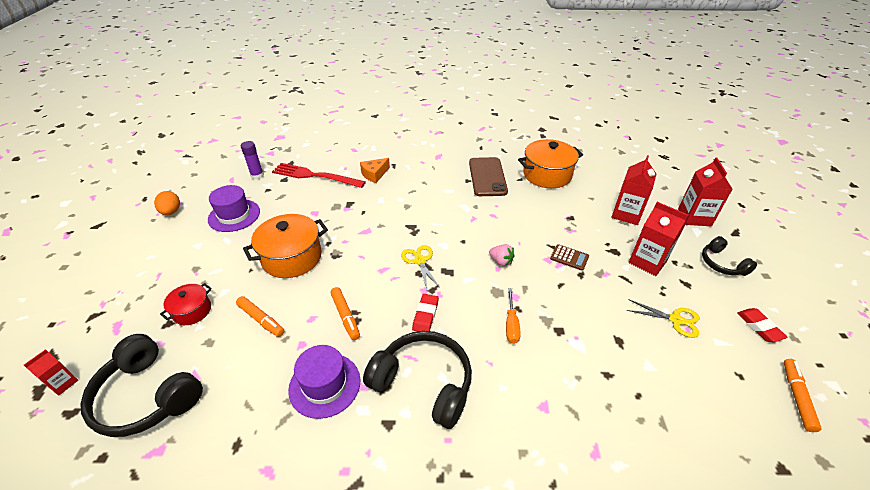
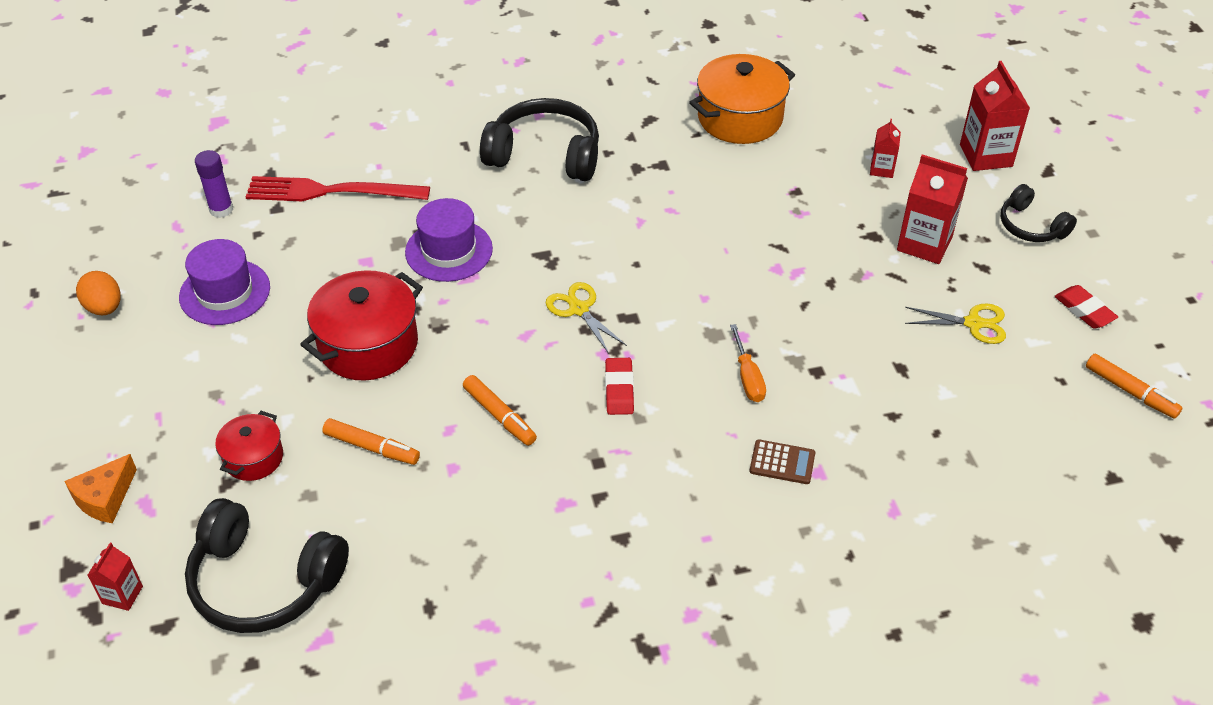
camera: 15 degrees left, 5 degrees up
(292, 257) = (368, 345): orange pot -> red pot
(324, 385) = (513, 511): purple hat -> purple hat (449, 250)
(374, 174) = (438, 169): orange cheese -> orange cheese (105, 498)
(423, 383) = (650, 479): black headphones -> black headphones (545, 154)
(487, 177) = (640, 139): brown phone -> none
(501, 261) = (706, 286): pink strawberry -> none
(569, 257) = (808, 259): brown calculator -> brown calculator (782, 462)
(626, 214) = (882, 169): red carton -> red carton, size x0.54
(797, 397) = (1130, 391): orange marker -> orange marker turned 135 degrees clockwise

